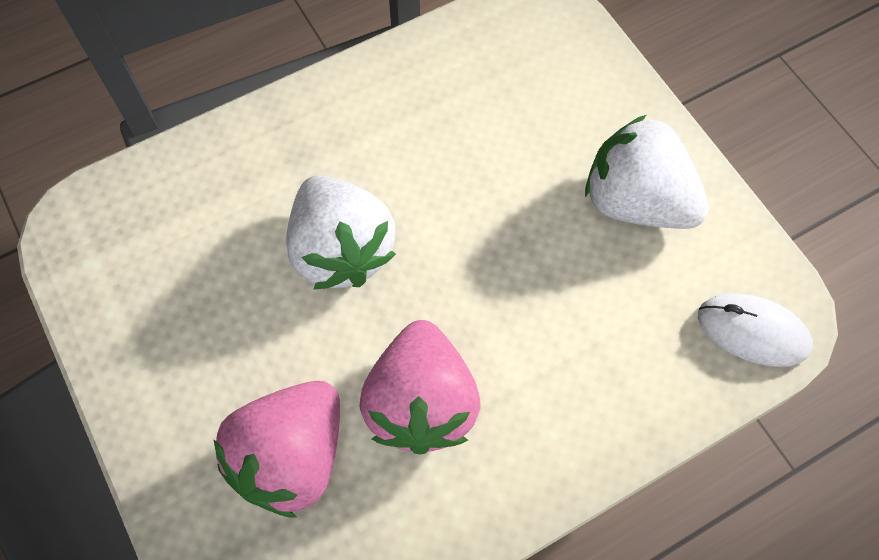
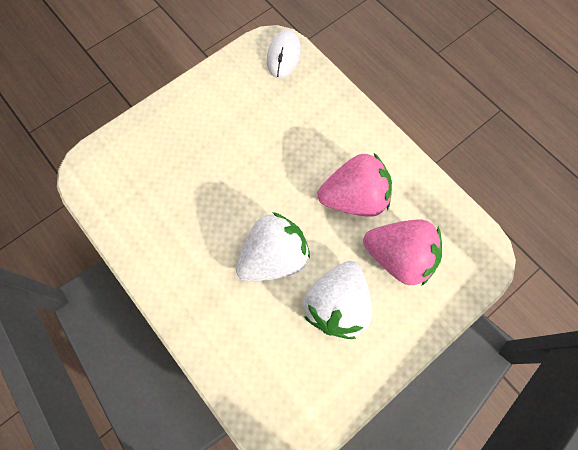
camera: 100 degrees left, 5 degrees up
(636, 202) = (219, 110): white strawberry -> white strawberry (337, 304)

